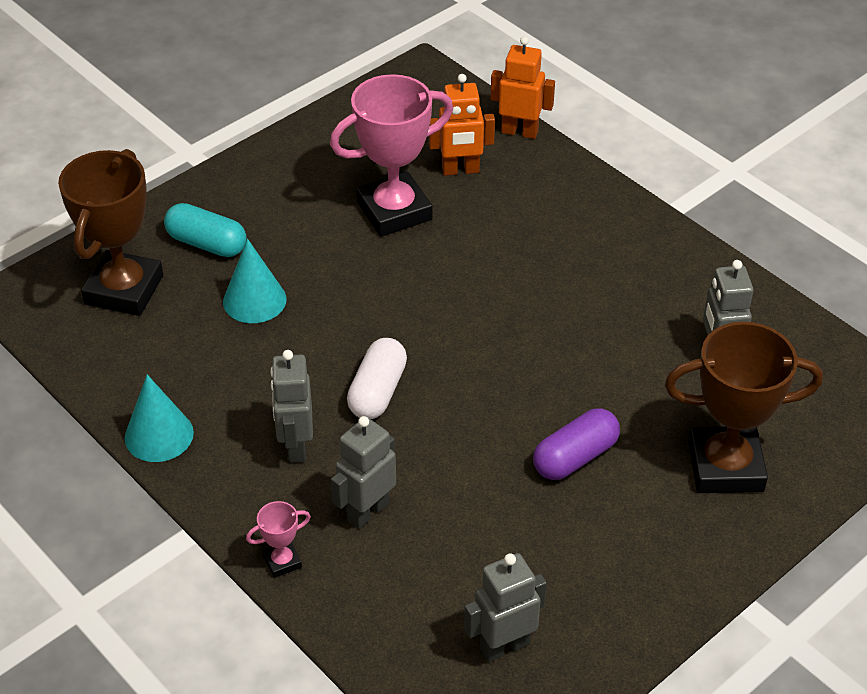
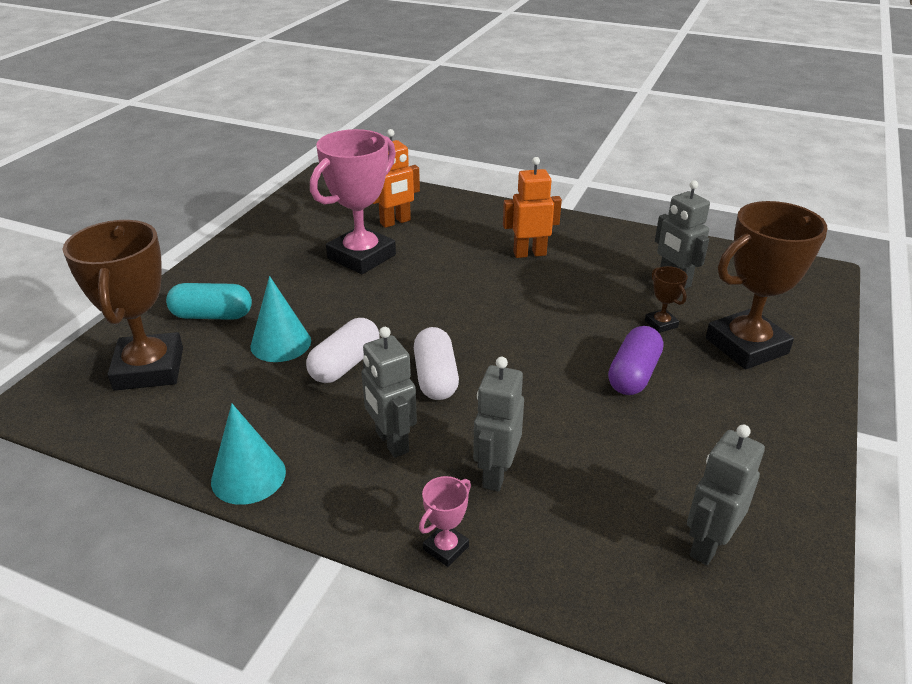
camera: 25 degrees left, 10 degrees down
(301, 346) = (345, 364): none -> white capsule
(519, 132) = (422, 192): orange robot -> orange robot (529, 253)
(655, 408) = (661, 324): none -> brown trophy

